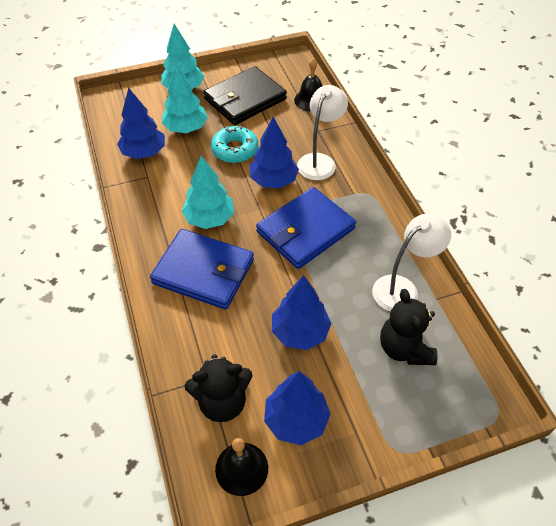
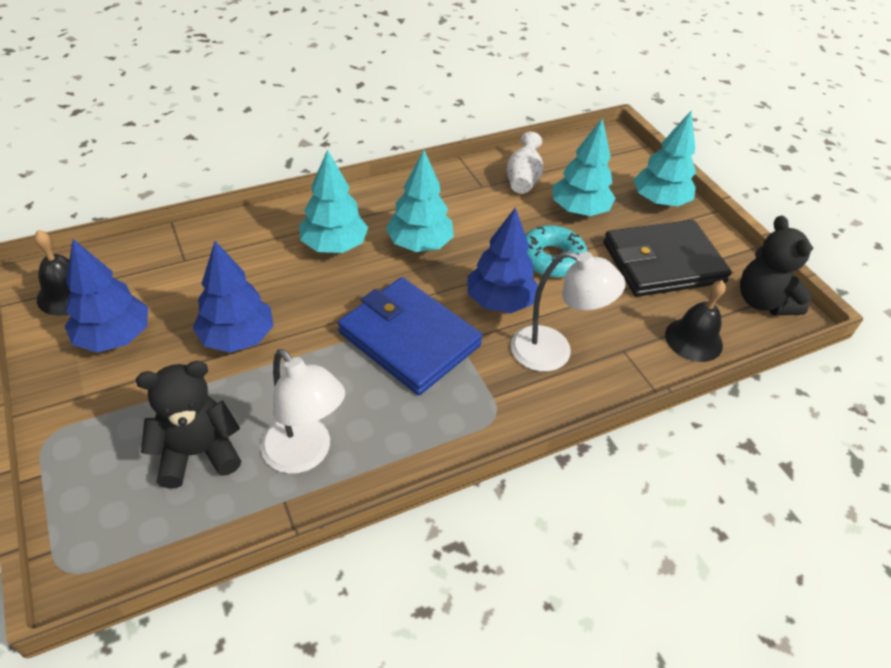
camera: 80 degrees right, 5 degrees down
(144, 152) = (523, 179): blue tree -> white vase
(204, 271) = (334, 246): blue wallet -> turquoise tree
(222, 401) = (152, 274): black teddy bear -> black teddy bear (763, 301)
(245, 99) = (663, 263): black wallet -> black wallet turned 60 degrees counterclockwise

